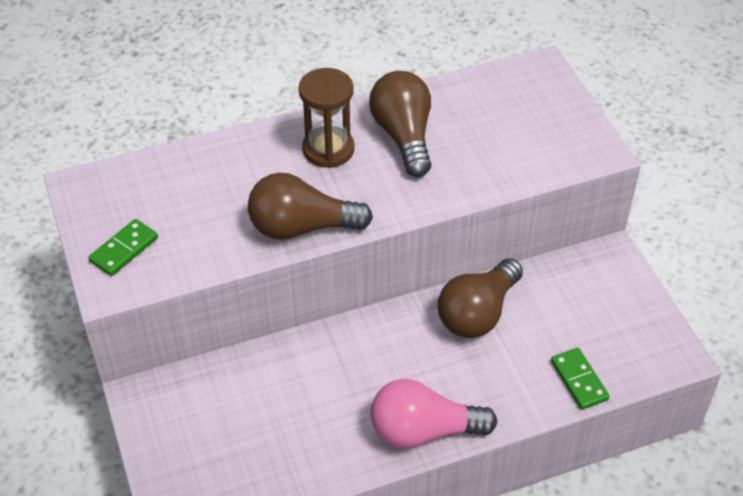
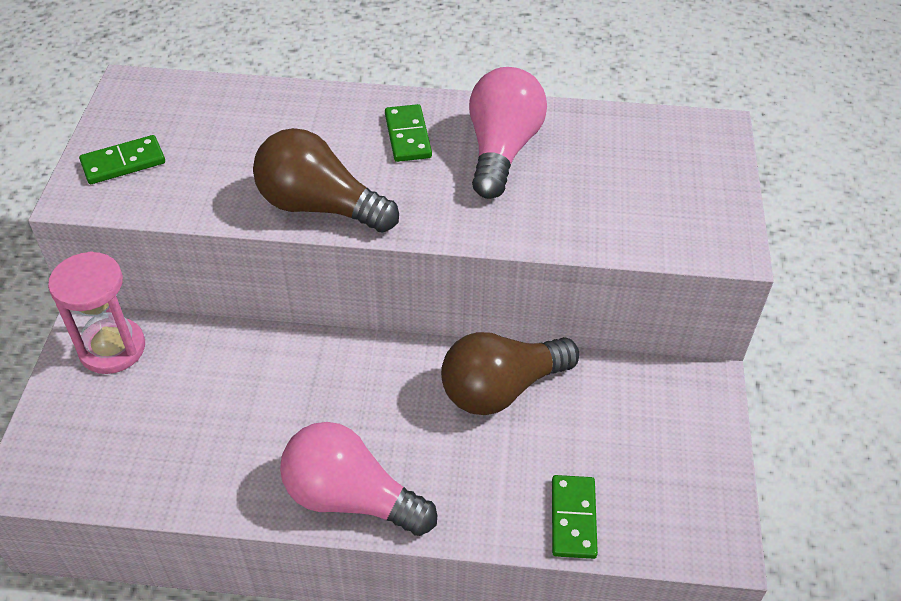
camera: 25 degrees right, 0 degrees up
(170, 401) = (112, 348): none -> pink hourglass
(328, 149) = (408, 136): brown hourglass -> green domino
(403, 136) = (501, 150): brown light bulb -> pink light bulb

